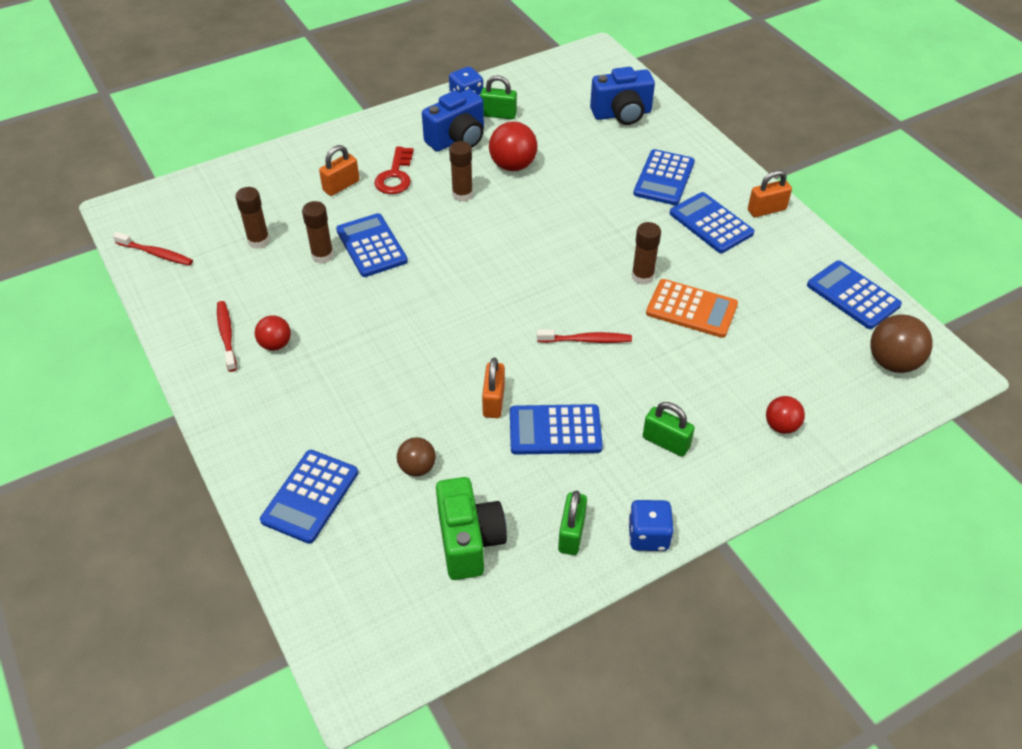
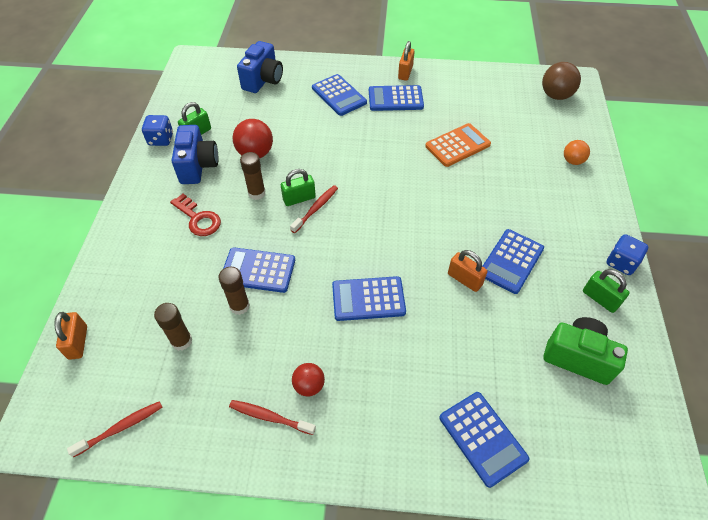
camera: 55 degrees left, 5 degrees up
(341, 186) = (174, 256): orange padlock -> orange padlock (78, 342)
(417, 468) = (496, 354): brown ball -> none
(586, 340) = (446, 205): red toothbrush -> red toothbrush (315, 209)
(642, 277) = (413, 151): brown glue stick -> none
(666, 442) = (554, 215): green padlock -> green padlock (299, 198)
(781, 426) = (572, 161): red ball -> orange ball
(853, 295) = (497, 81): blue calculator -> blue calculator (368, 299)

